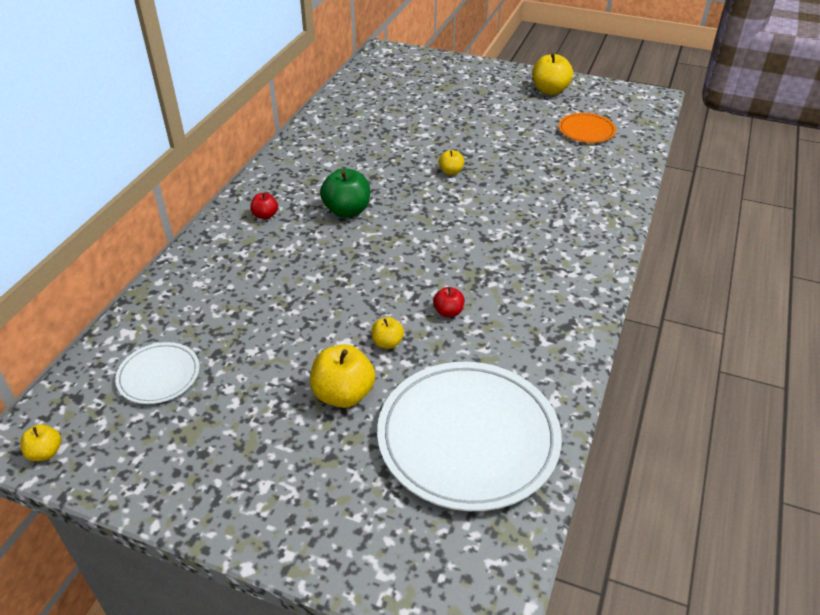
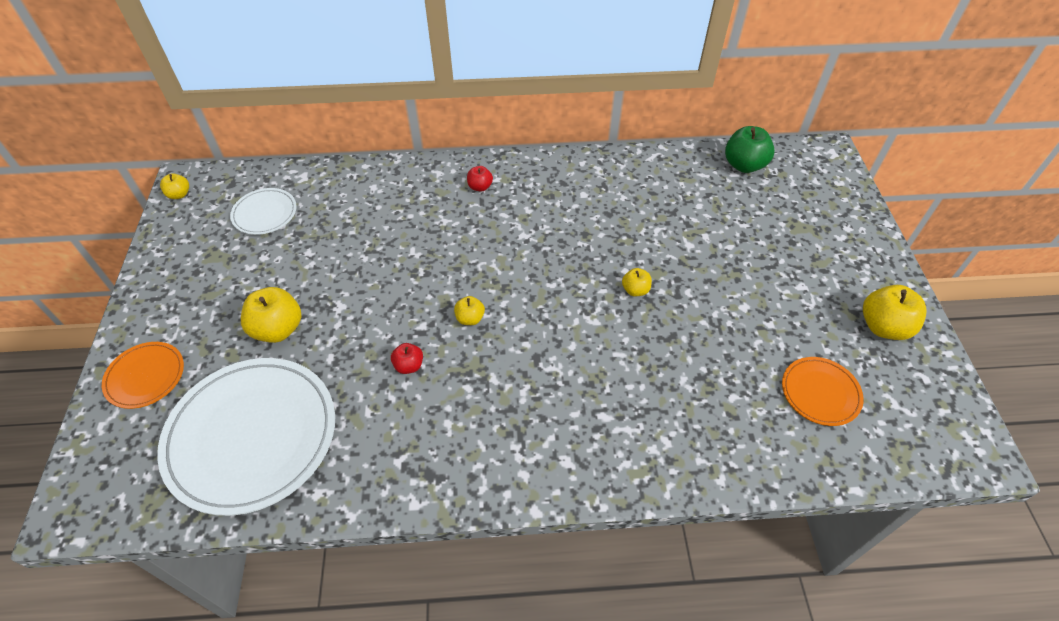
camera: 65 degrees right, 10 degrees up
(335, 522) = (145, 376): none -> orange plate
(347, 211) = (518, 236): green apple -> green apple (744, 165)
(387, 343) = (350, 335): yellow apple -> yellow apple (470, 318)

